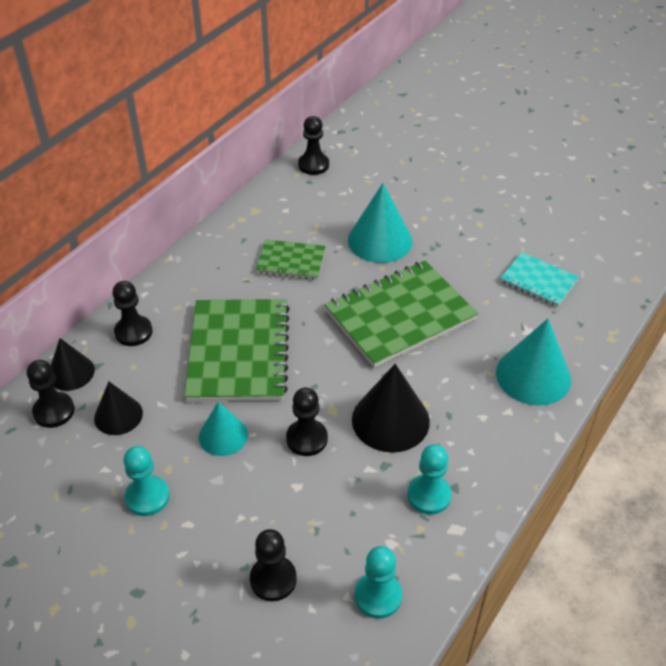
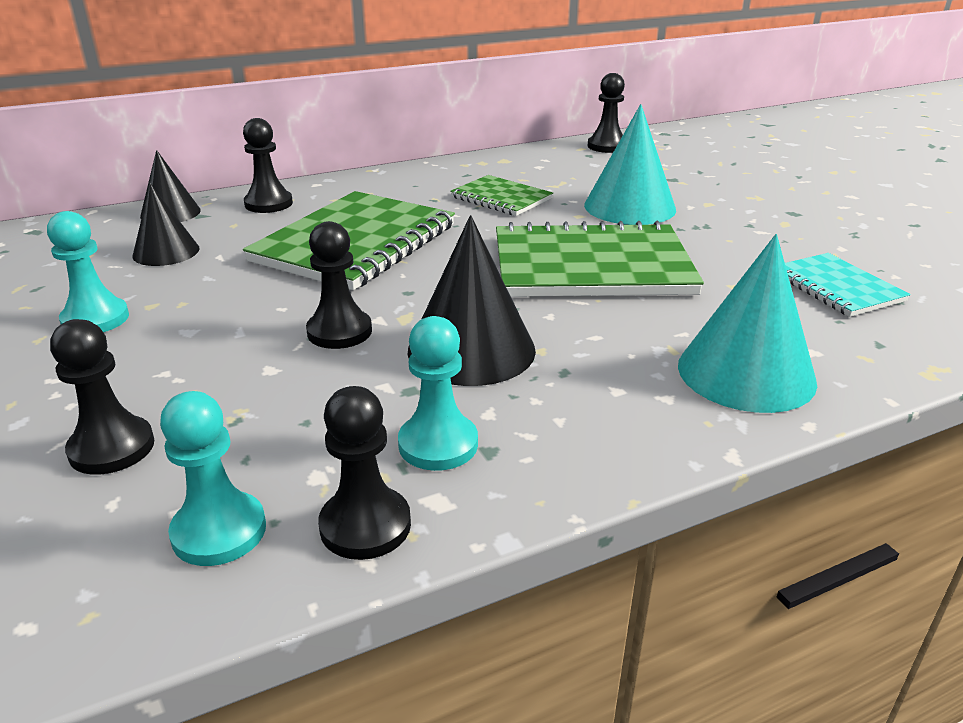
camera: 30 degrees right, 15 degrees down
(54, 411) = (114, 232): black pawn -> black pawn (365, 525)
(223, 435) = (247, 298): turquoise cone -> none

